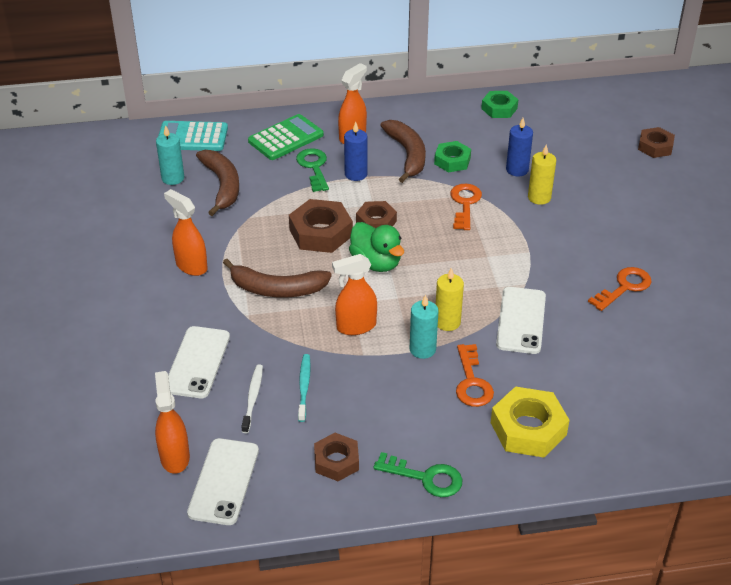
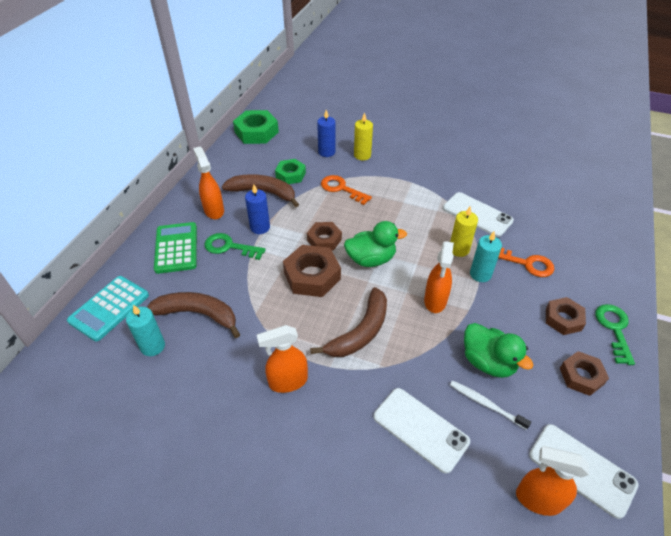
camera: 60 degrees left, 5 degrees up
(304, 387) = (488, 362): turquoise toothbrush -> green duck
(425, 477) = (614, 329): green key -> green key turned 45 degrees counterclockwise
(499, 108) = (256, 132): green nut -> green nut, size x1.57
(528, 429) = (583, 256): yellow nut -> none
(624, 287) = (472, 160): orange key -> none
(655, 147) = (353, 94): brown nut -> brown nut (563, 319)

